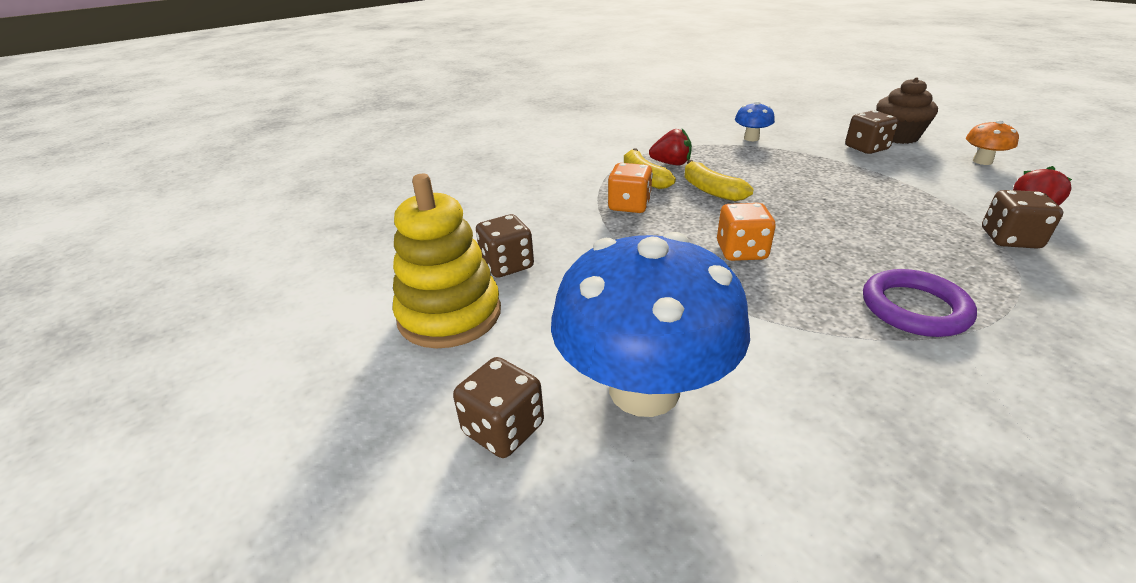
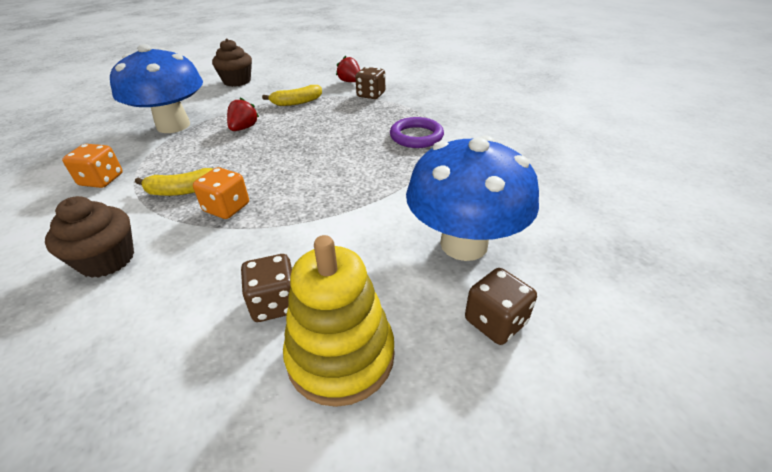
camera: 80 degrees left, 5 degrees up
(540, 178) = (107, 259): none -> brown cupcake
(671, 163) = (173, 171): red strawberry -> red strawberry (244, 128)
(711, 190) = (239, 163): yellow banana -> yellow banana (297, 102)
(741, 251) = (333, 172): orange dice -> orange dice (101, 180)
(751, 138) = (173, 126): blue mushroom -> blue mushroom, size x2.39
(866, 148) = (241, 94): brown dice -> none
(982, 161) = (292, 73): orange mushroom -> none

